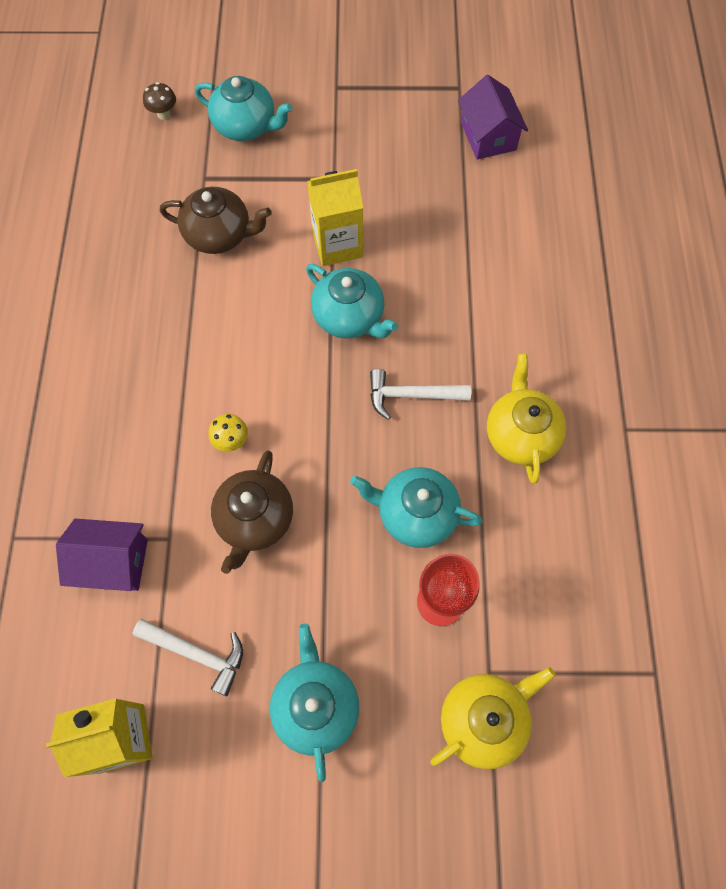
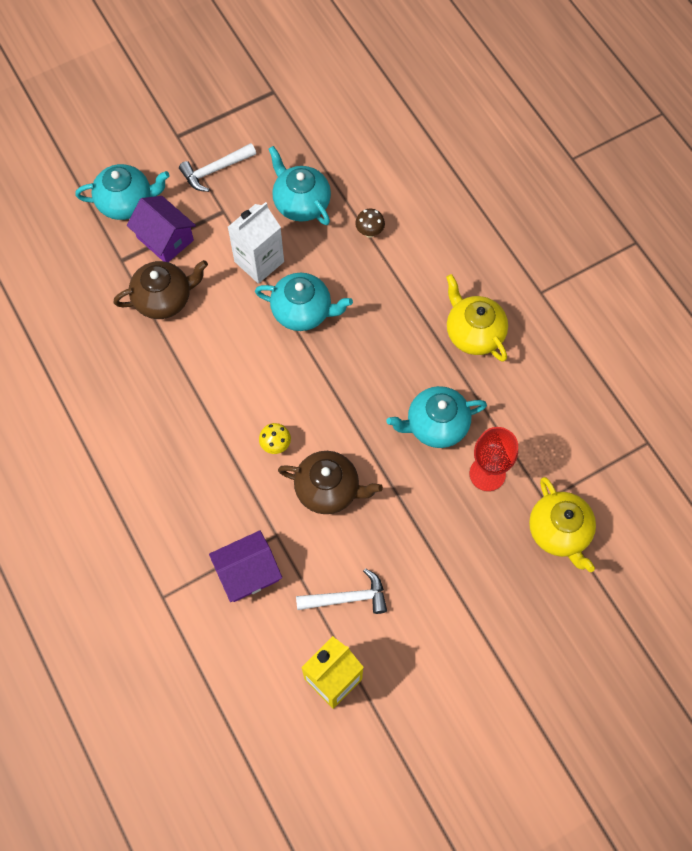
camera: 30 degrees left, 0 degrees up
(164, 114) = (53, 224): brown mushroom -> brown mushroom (369, 232)
(255, 520) = (328, 489): brown teapot -> brown teapot turned 60 degrees counterclockwise
(315, 706) = (447, 585): turquoise teapot -> turquoise teapot (301, 203)
(337, 245) = (259, 261): yellow carton -> white carton
(411, 395) = (382, 345): white hammer -> white hammer (215, 170)
(483, 720) = (559, 531): yellow teapot -> yellow teapot turned 135 degrees clockwise
(488, 136) = (319, 121): purple house -> purple house (165, 239)

